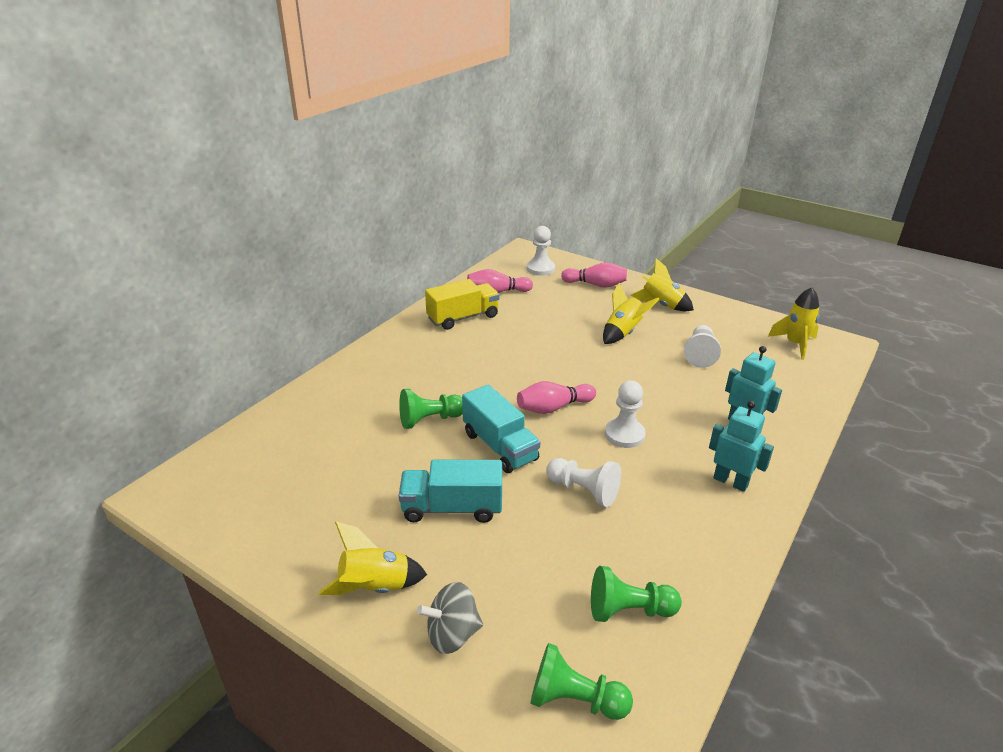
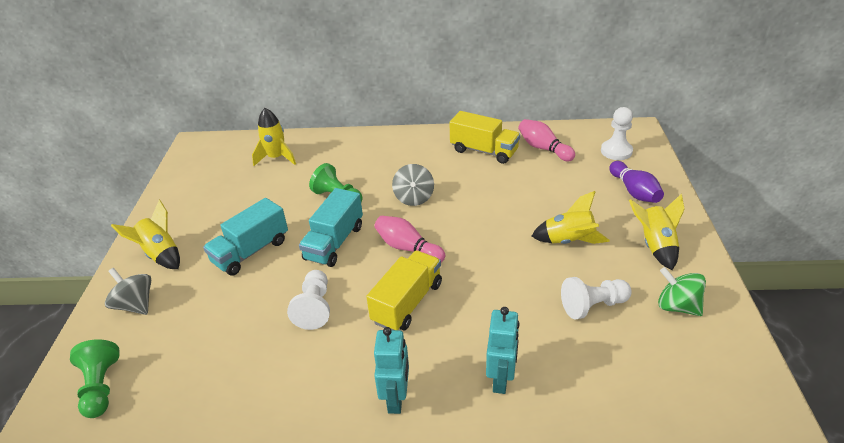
camera: 60 degrees right, 5 degrees up
(452, 508) = (251, 251): turquoise truck -> turquoise truck turned 105 degrees counterclockwise
(485, 377) = (414, 198): none -> grey spinning top
(596, 285) = (634, 191): pink bowling pin -> purple bowling pin
(624, 434) = (407, 303): white pawn -> yellow truck
(629, 610) = (195, 385): green pawn -> none
(725, 326) = (677, 306): none -> green spinning top
(795, 344) = (713, 378): yellow rocket -> yellow rocket (276, 158)

